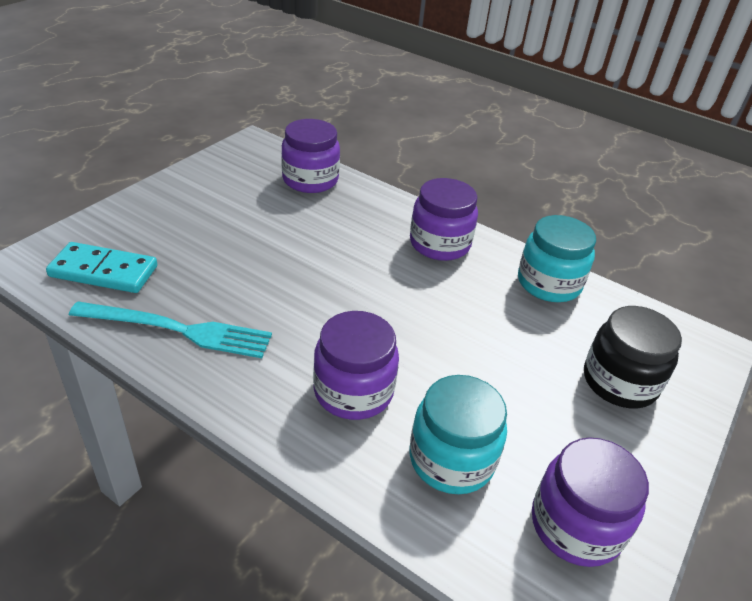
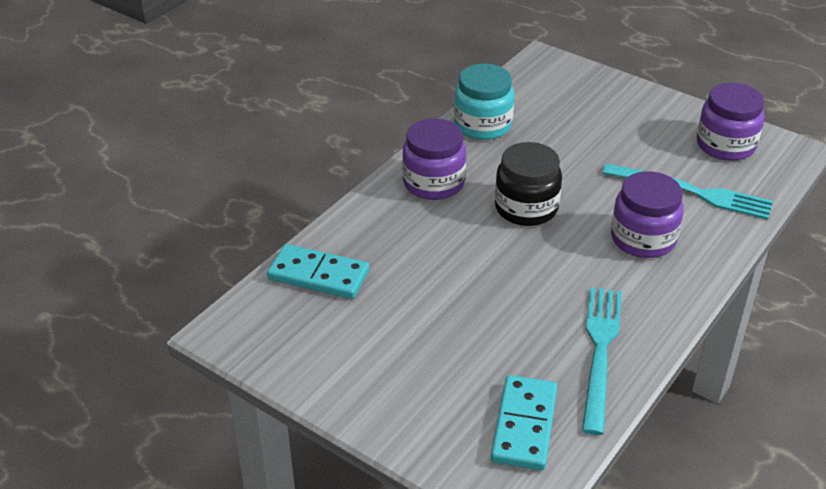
camera: 85 degrees left, 0 degrees up
(310, 180) = (318, 275): purple jar -> turquoise domino
(451, 459) = (692, 192): turquoise jar -> turquoise fork
(619, 382) = (593, 107): black jar -> black jar (526, 208)

